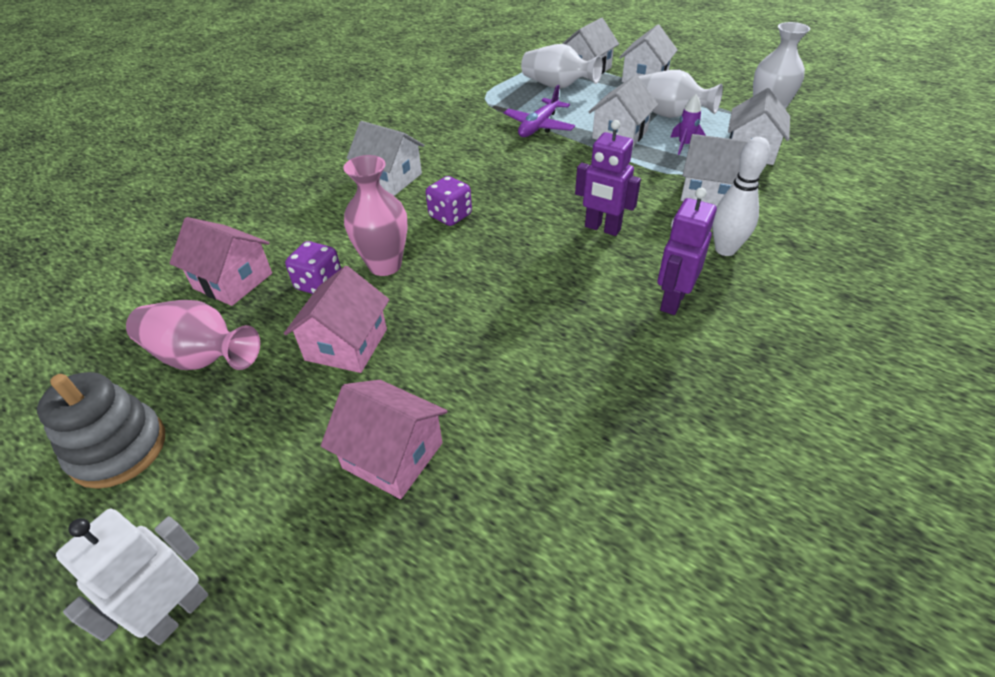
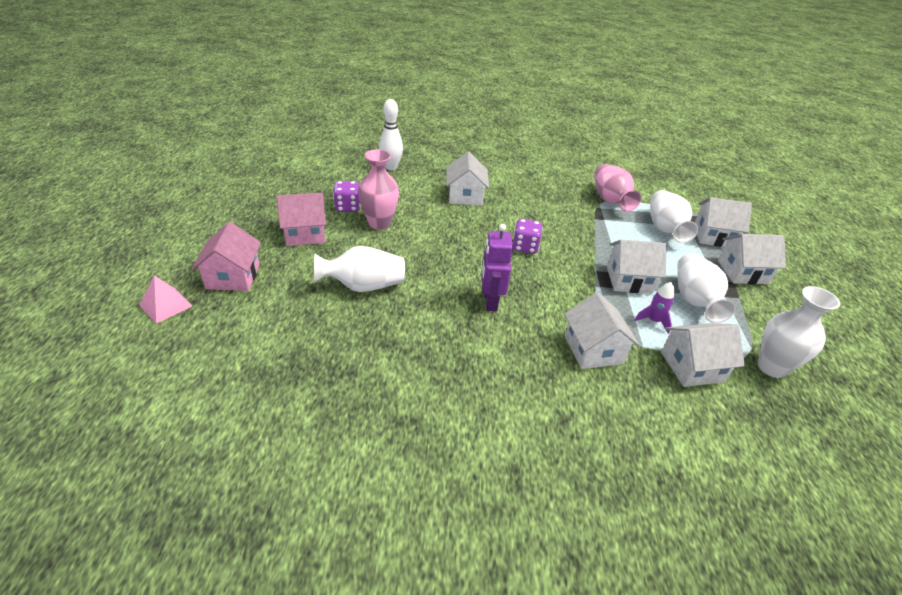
camera: 55 degrees right, 5 degrees down
(118, 449) = (206, 197): grey stacking toy -> none
(177, 613) = (126, 248): white robot -> none
(201, 357) = (271, 194): pink vase -> pink vase (610, 200)
(233, 281) = (331, 181): pink house -> none
(408, 566) = (166, 305): none -> pink pyramid
(450, 216) = (446, 231): purple dice -> purple dice (525, 247)
(510, 318) = (363, 286): none -> white vase
(538, 126) = (594, 236): purple plane -> none
(672, 301) = (431, 358): purple robot -> none
(725, 249) = (518, 376): white bowling pin -> white bowling pin (391, 167)

